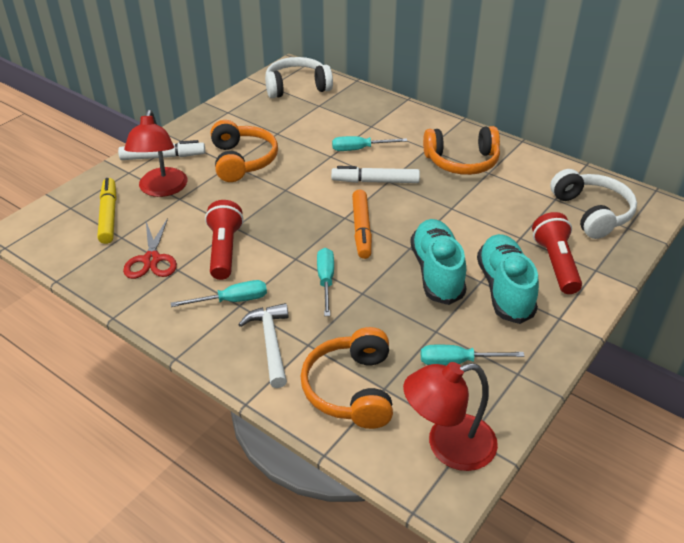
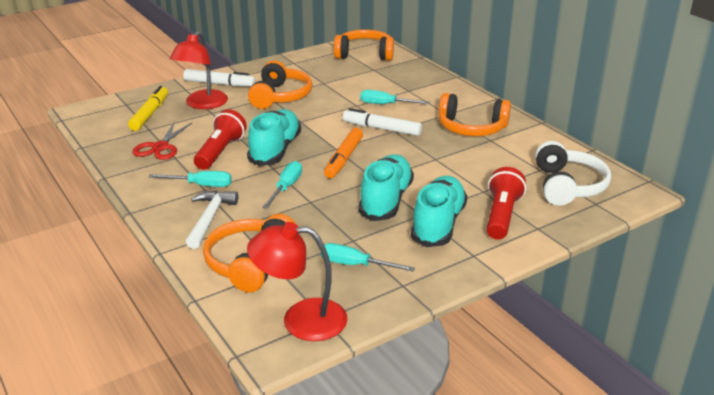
camera: 20 degrees right, 10 degrees down
(283, 234) = (275, 150): none -> turquoise shoe
(297, 87) = (364, 54): white headphones -> orange headphones

